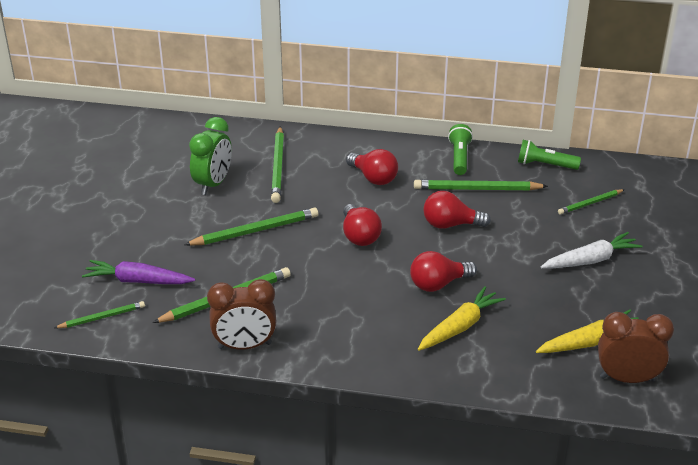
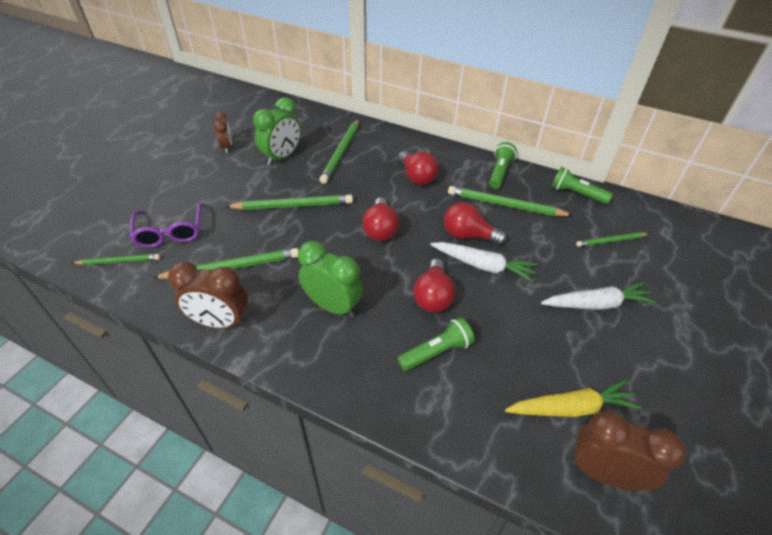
camera: 15 degrees right, 10 degrees up
(138, 281) = (170, 232): purple carrot -> purple glasses
(142, 185) = (227, 147): none -> brown clock
(346, 311) = (333, 306): none -> green clock
(438, 284) = (433, 296): red light bulb -> red light bulb turned 75 degrees counterclockwise
(460, 326) = (436, 352): yellow carrot -> green flashlight
(475, 249) = (483, 266): none -> white carrot

